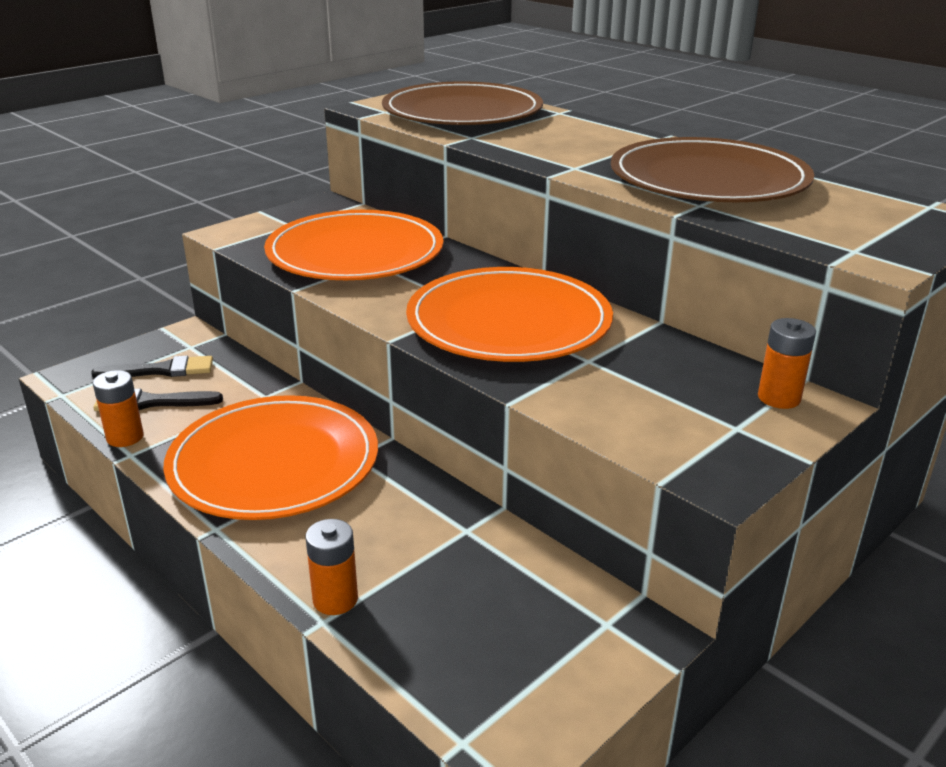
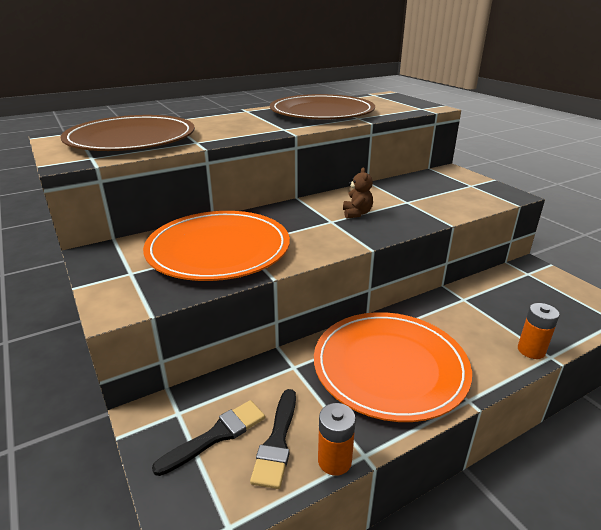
camera: 75 degrees left, 0 degrees up
(161, 370) = (216, 435): black brush -> black brush turned 45 degrees clockwise
(509, 322) = (357, 213): orange plate -> brown teddy bear
(779, 398) = (445, 174): orange battery -> none

